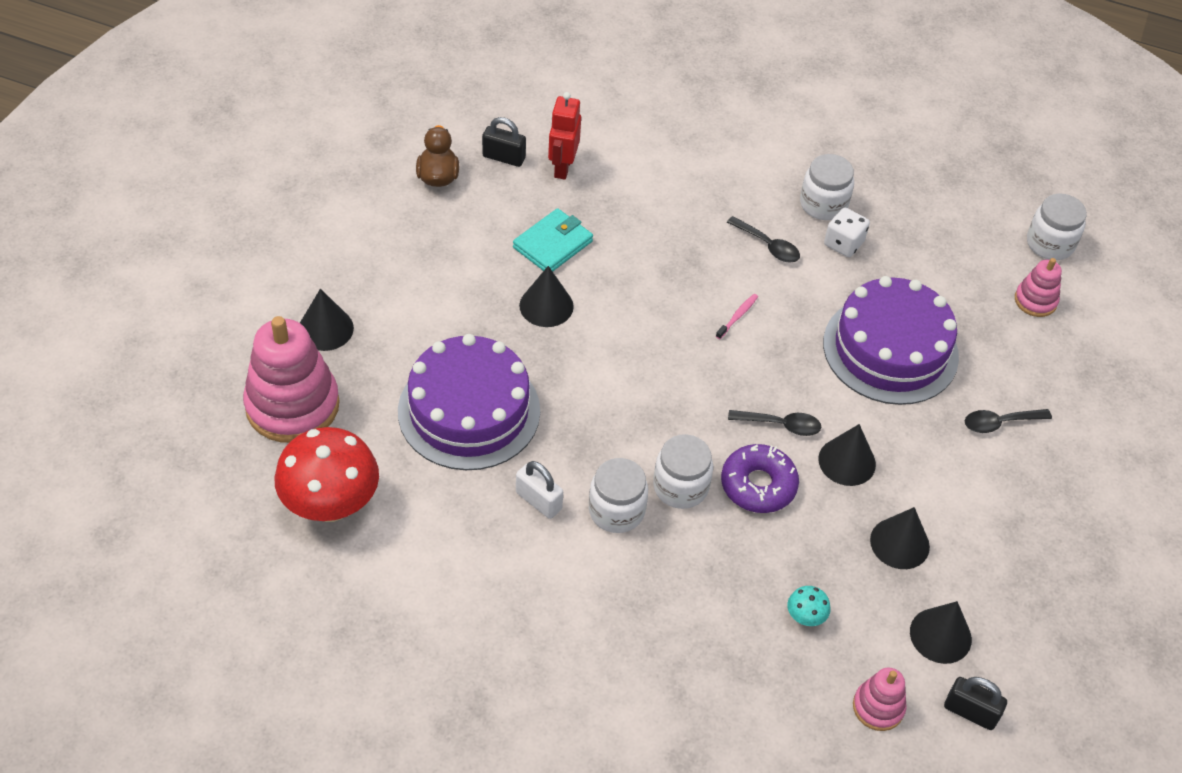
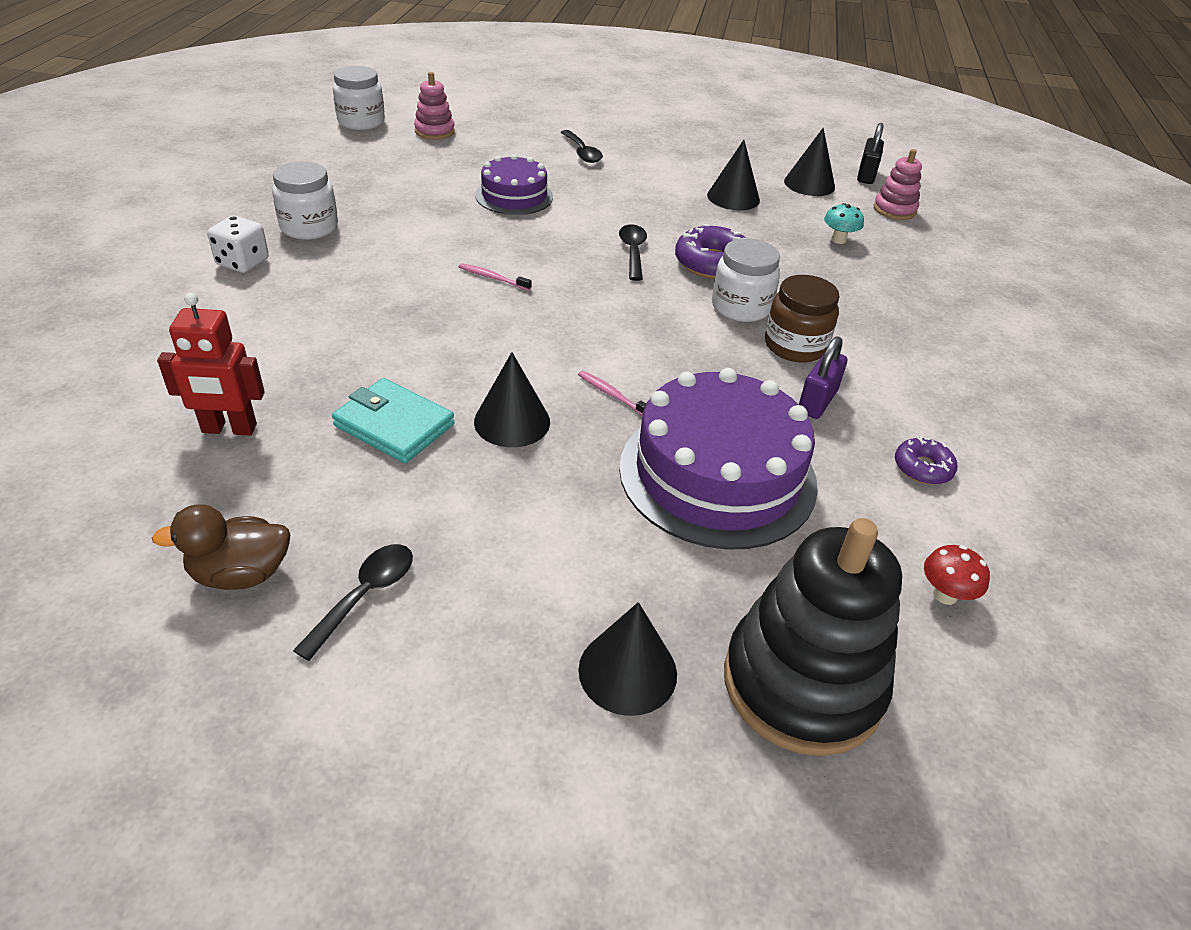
camera: 100 degrees left, 10 degrees down
(292, 405) = (802, 684): pink stacking toy -> black stacking toy
(331, 505) = (945, 595): red mushroom -> red mushroom, size x0.41
(449, 544) = (922, 468): none -> purple donut
(504, 157) = (198, 496): black padlock -> none
(538, 501) = (817, 402): white padlock -> purple padlock
(567, 368) = (612, 395): none -> pink toothbrush
(616, 510) = (795, 346): white jar -> brown jar
(768, 246) = (379, 260): black spoon -> black spoon (365, 595)
(843, 243) = (371, 217): white dice -> white dice (243, 262)
(847, 461) = (659, 219): black cone -> none
(890, 349) = (514, 196): purple cake -> purple cake, size x0.57

